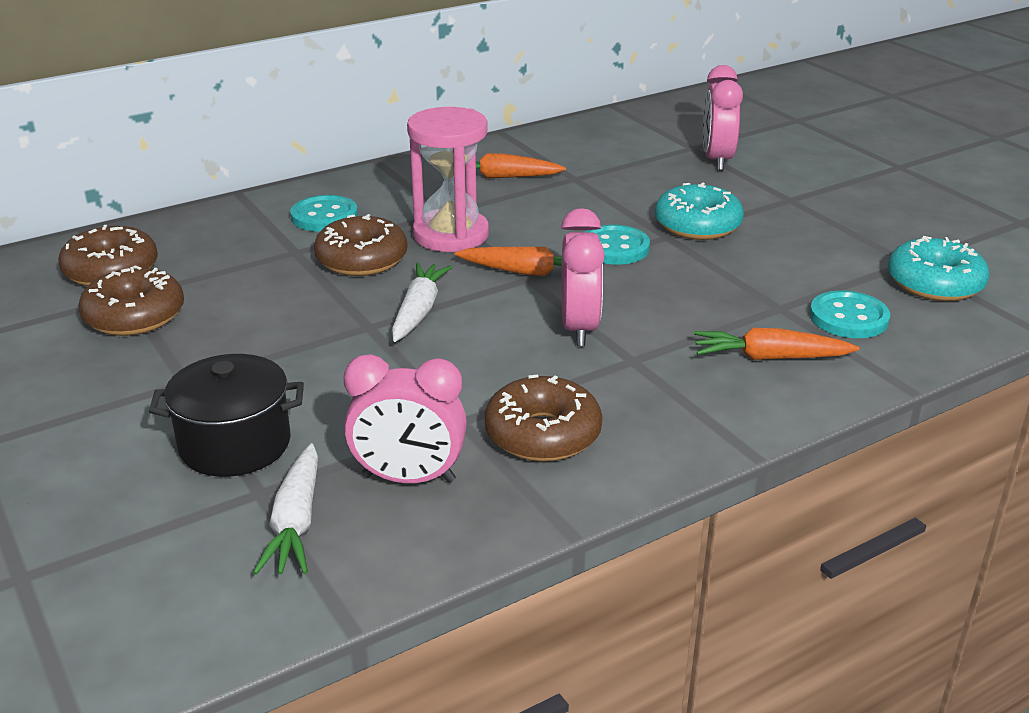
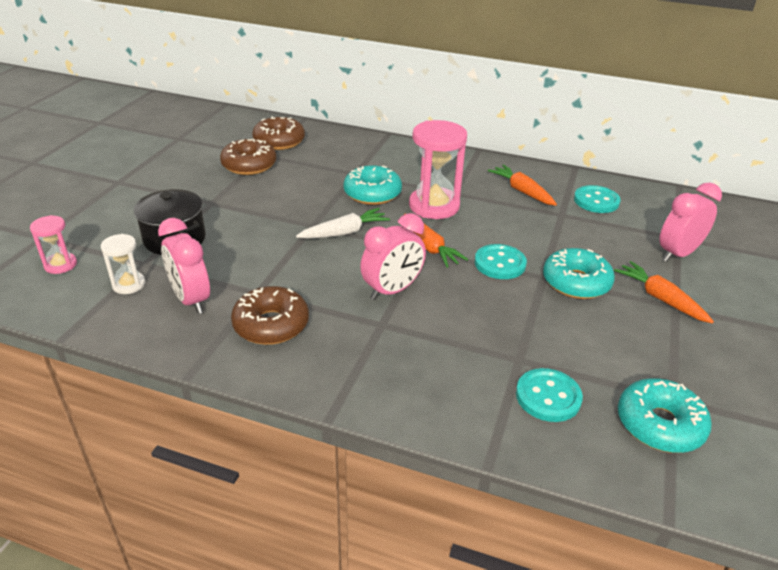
camera: 50 degrees right, 5 degrees up
(142, 577) = (60, 265): none -> pink hourglass
(296, 523) = (129, 284): white carrot -> white hourglass
(324, 216) = (399, 164): turquoise button -> turquoise button (596, 201)
(361, 259) = (372, 193): brown donut -> turquoise donut
(769, 357) = (450, 379): orange carrot -> orange carrot (660, 298)

